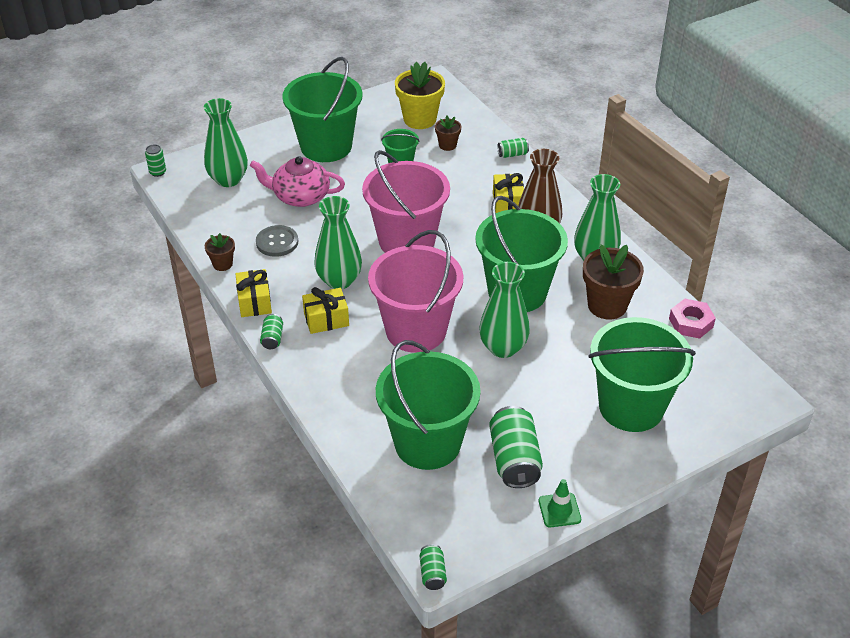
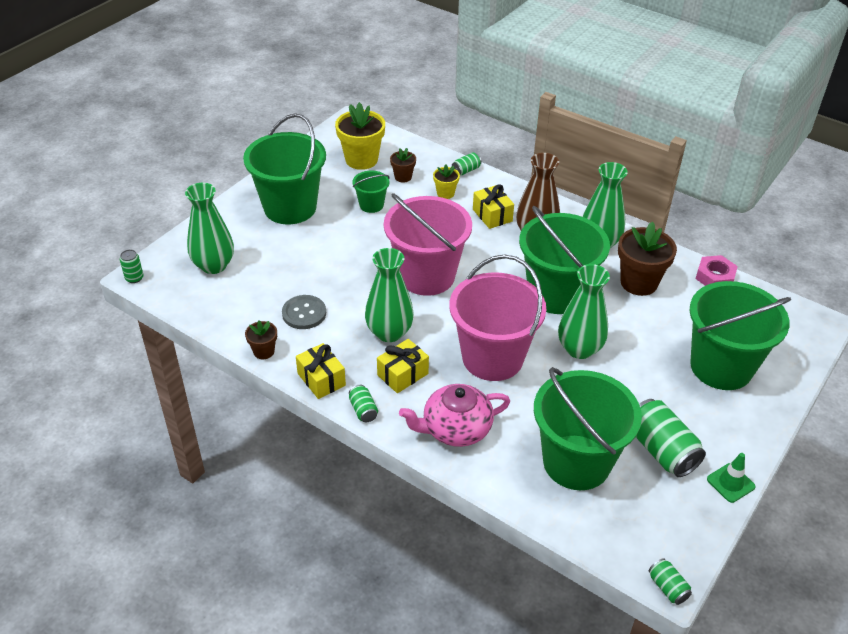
camera: 25 degrees left, 0 degrees up
(300, 196) = (297, 262): pink teapot -> pink teapot (455, 429)
(477, 171) = (445, 193): none -> yellow flower pot

